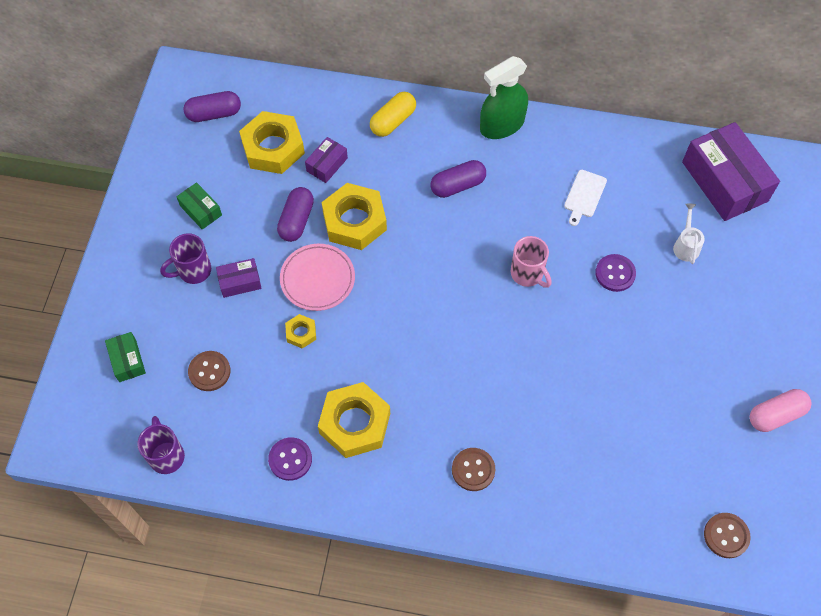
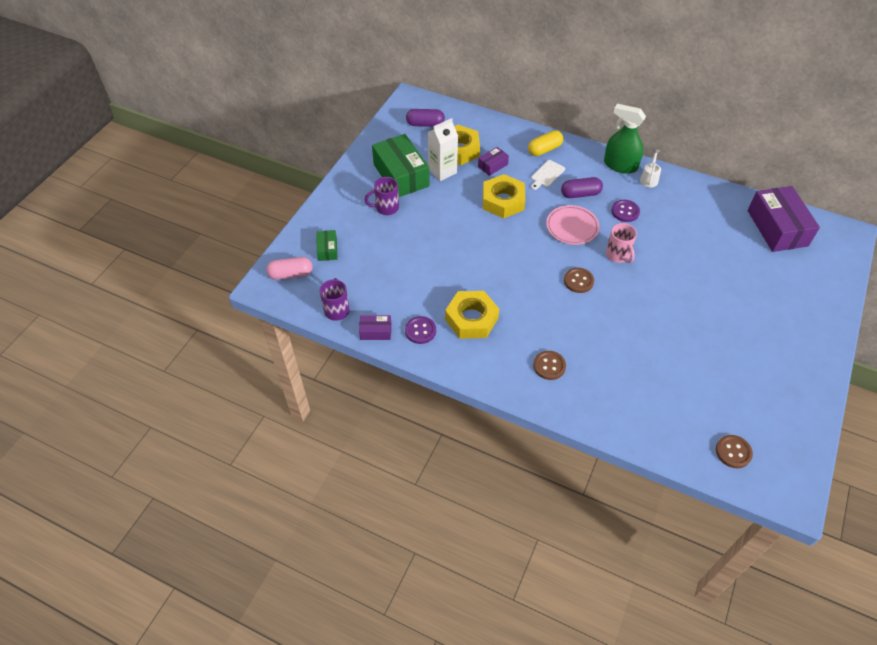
camera: 15 degrees right, 10 degrees down
(201, 210) = (401, 175): green box -> green box, size x2.11
(209, 371) = (380, 267): brown button -> brown button (578, 281)
(240, 282) = (415, 220): purple box -> purple box (376, 331)
(258, 190) = (442, 171): none -> white carton
(296, 220) = (463, 193): purple capsule -> none
(301, 333) = (448, 258): yellow nut -> none
(317, 279) = (468, 229): pink plate -> pink plate (572, 227)
(502, 125) = (620, 165): green spray bottle -> green spray bottle turned 45 degrees clockwise
(584, 195) = (670, 217): white cutting board -> white cutting board (547, 174)
(615, 273) = (682, 267): purple button -> purple button (625, 212)
(686, 245) = (739, 261): white watering can -> white watering can (649, 178)
(775, 415) = (788, 381): pink capsule -> pink capsule (291, 274)

